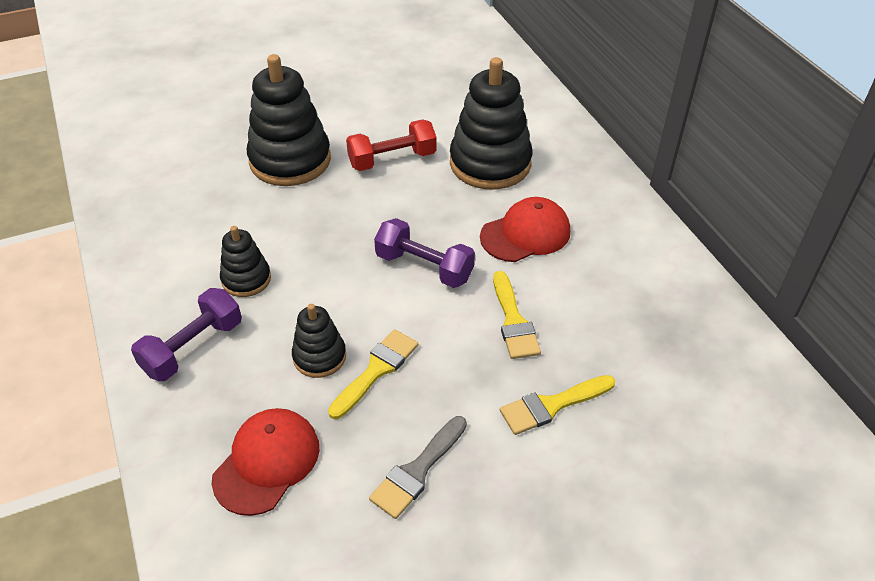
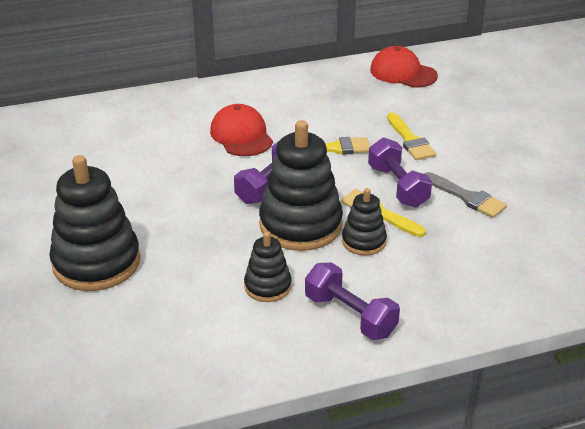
camera: 85 degrees left, 10 degrees down
(267, 462) = (467, 267): red cap -> red cap (403, 73)
(392, 160) = (121, 197): red dumbbell -> none
(435, 390) = (398, 186): none -> purple dumbbell
(490, 163) = (147, 145): black stacking toy -> black stacking toy (300, 225)

